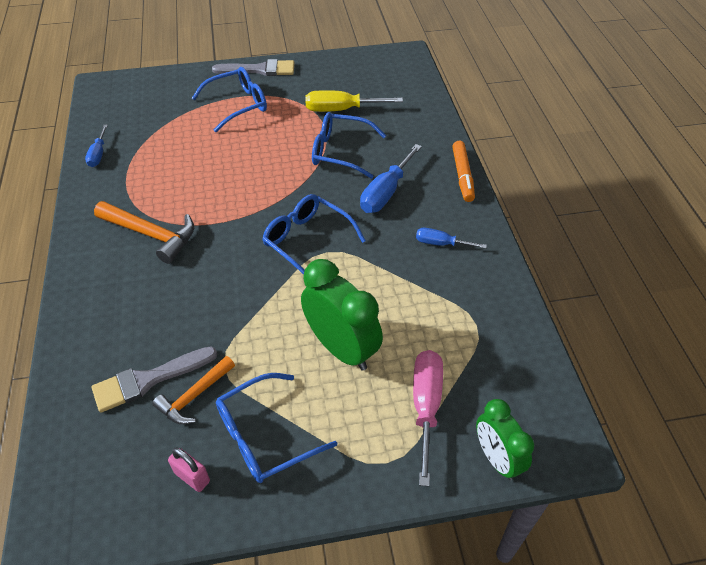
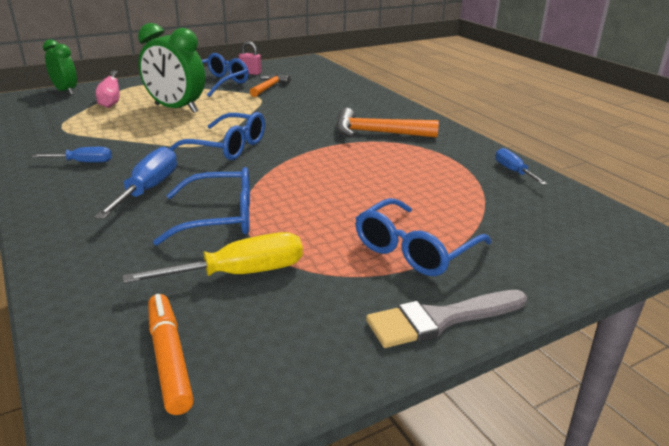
camera: 160 degrees right, 20 degrees down
(148, 380) = (303, 88): grey brush -> none
(462, 176) = (37, 220): orange marker -> orange marker (169, 358)

